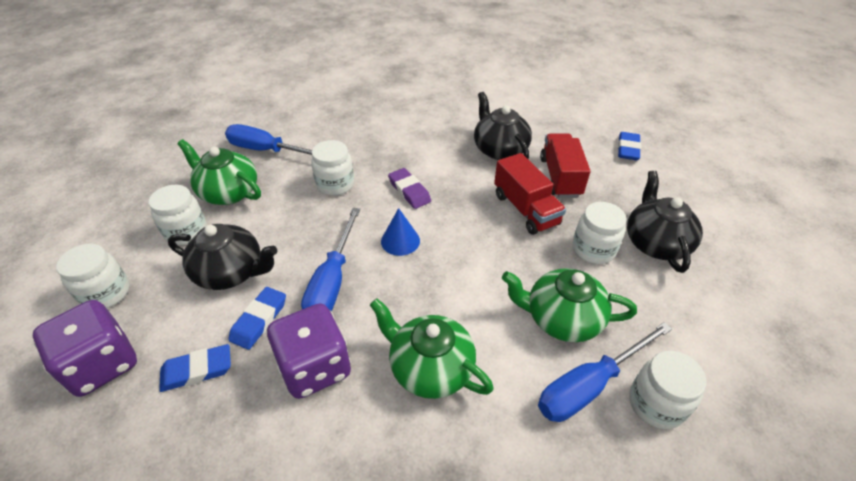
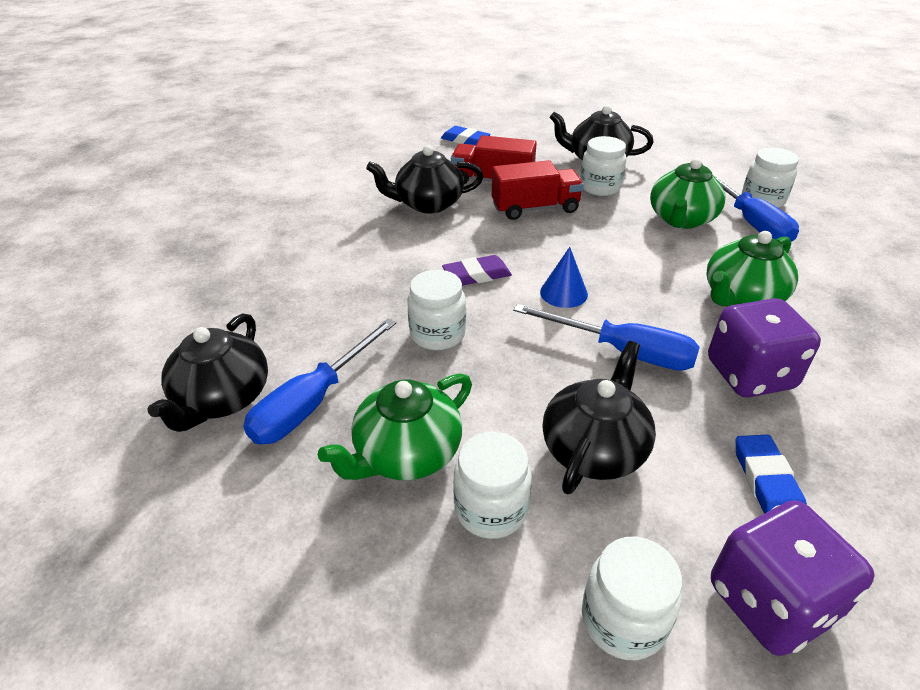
camera: 75 degrees left, 5 degrees down
(259, 320) = (683, 419): blue eraser -> none
(268, 122) = (222, 399): none -> black teapot

